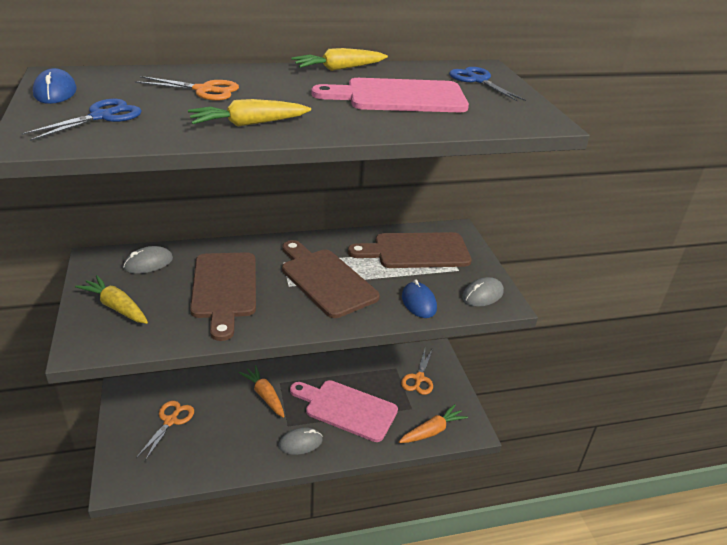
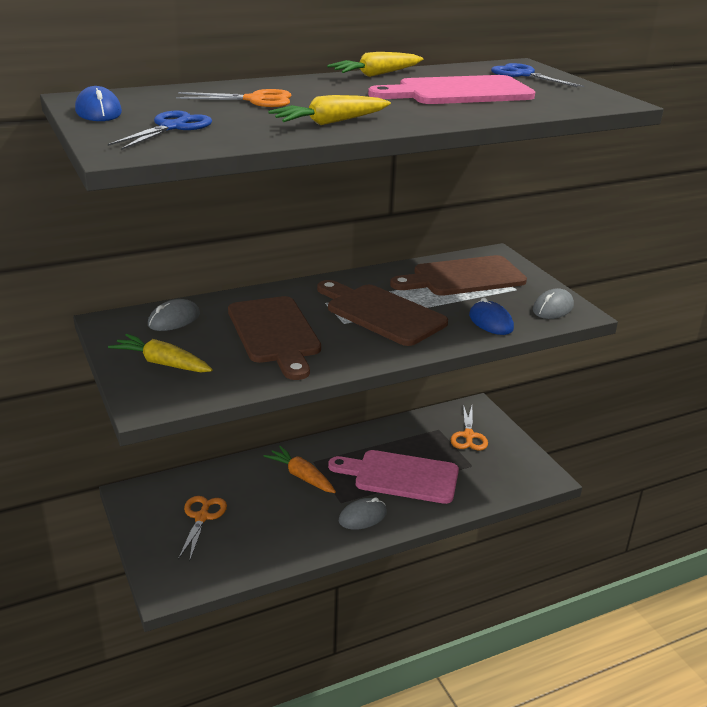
camera: 10 degrees left, 5 degrees down
(432, 431) = (503, 484): orange carrot -> none

